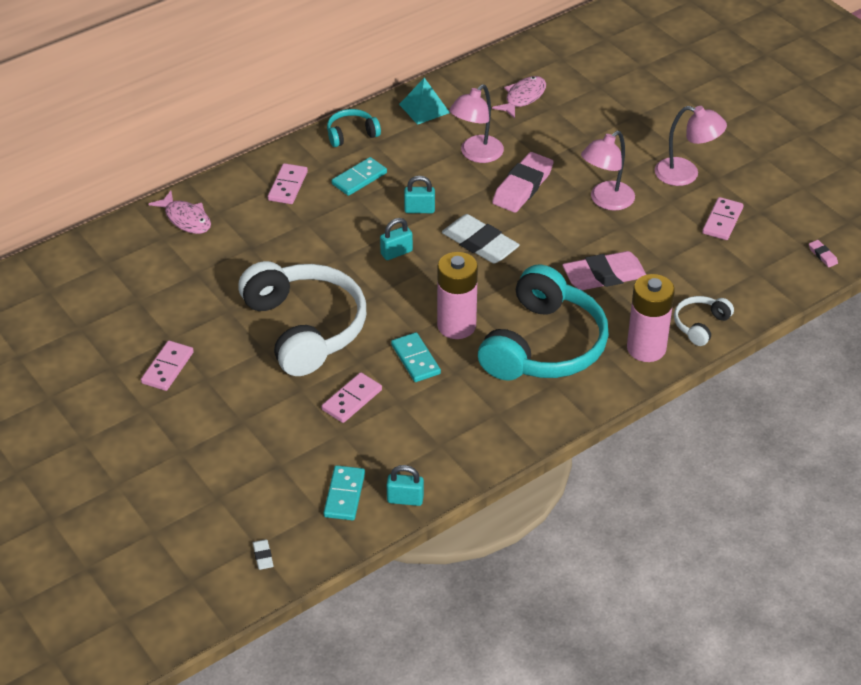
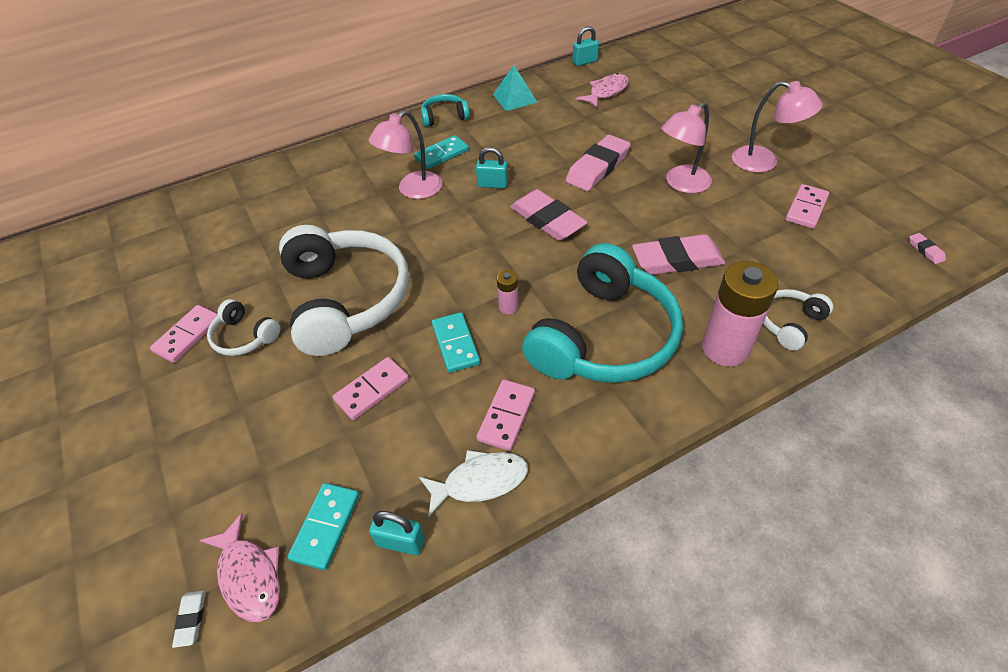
camera: 10 degrees right, 5 degrees up
(186, 219) = (270, 184): pink fish -> pink fish (249, 575)
(221, 365) = (244, 337): none -> white headphones
(288, 186) = (374, 158): pink domino -> pink domino (506, 416)
(396, 252) = (461, 225): turquoise padlock -> turquoise padlock (585, 62)
(456, 326) = (508, 307): pink battery -> pink battery, size x0.46
(457, 457) = (480, 481): none -> white fish
(476, 154) = (556, 137): pink lamp -> pink lamp (413, 190)
(480, 243) = (547, 220): white eraser -> pink eraser

